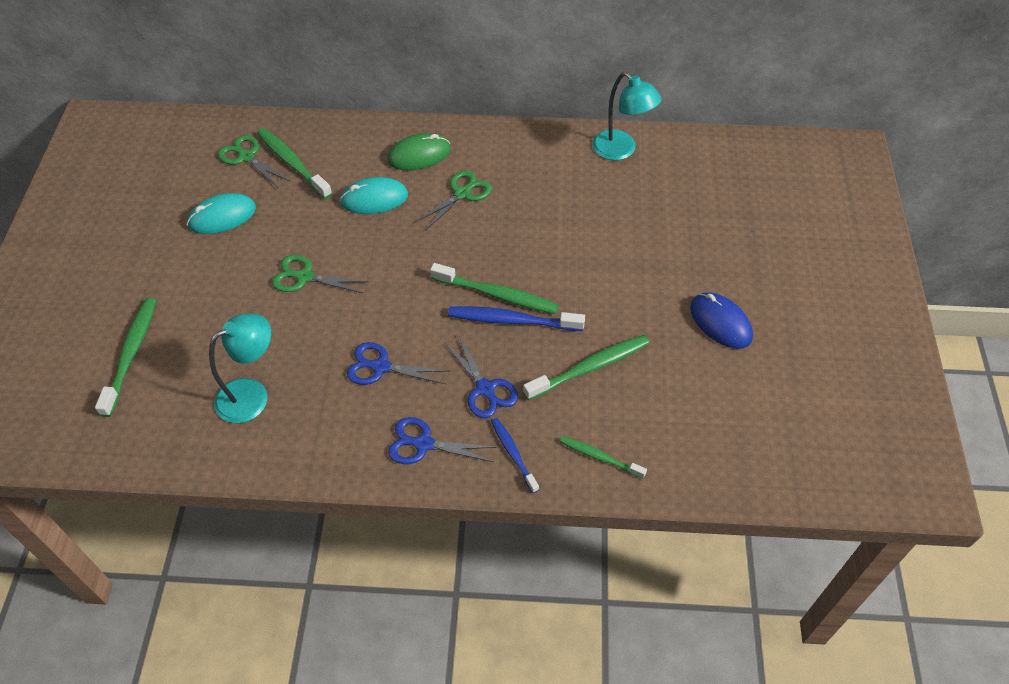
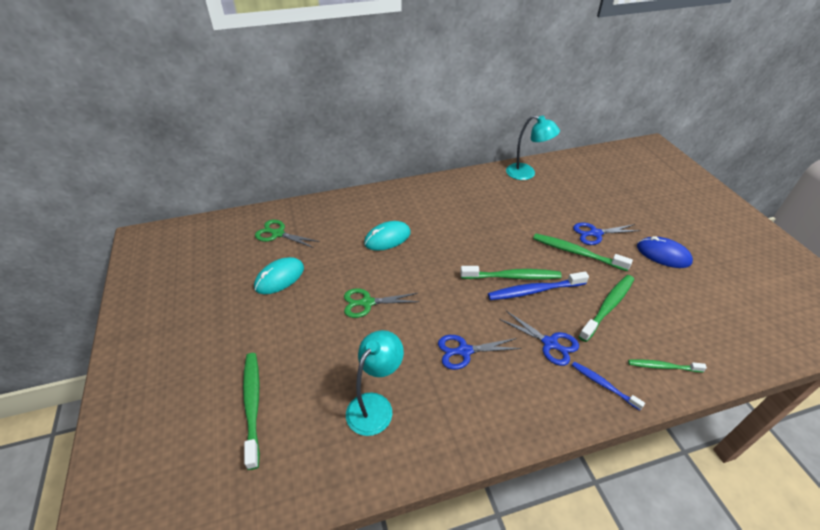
camera: 20 degrees left, 10 degrees down
(292, 163) = (315, 230): green toothbrush -> green toothbrush (576, 253)
(419, 155) = (401, 205): green mouse -> none
(423, 444) = (534, 400): blue scissors -> blue scissors (595, 233)
(462, 193) = (445, 220): green scissors -> none

